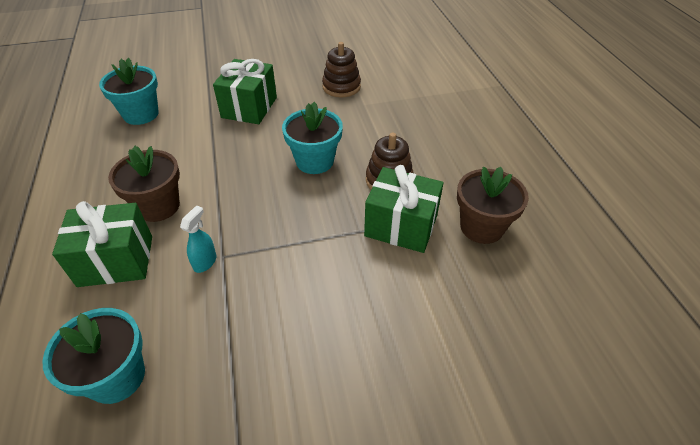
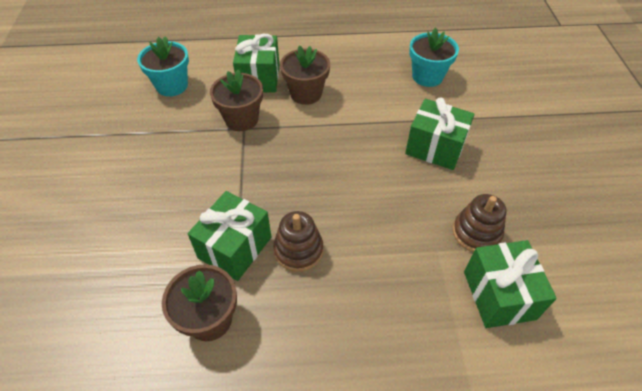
camera: 100 degrees right, 5 degrees up
(205, 262) = (241, 119): turquoise spray bottle -> brown flower pot
(314, 161) = (340, 192): turquoise flower pot -> none
(392, 78) = (499, 295): none -> green gift

